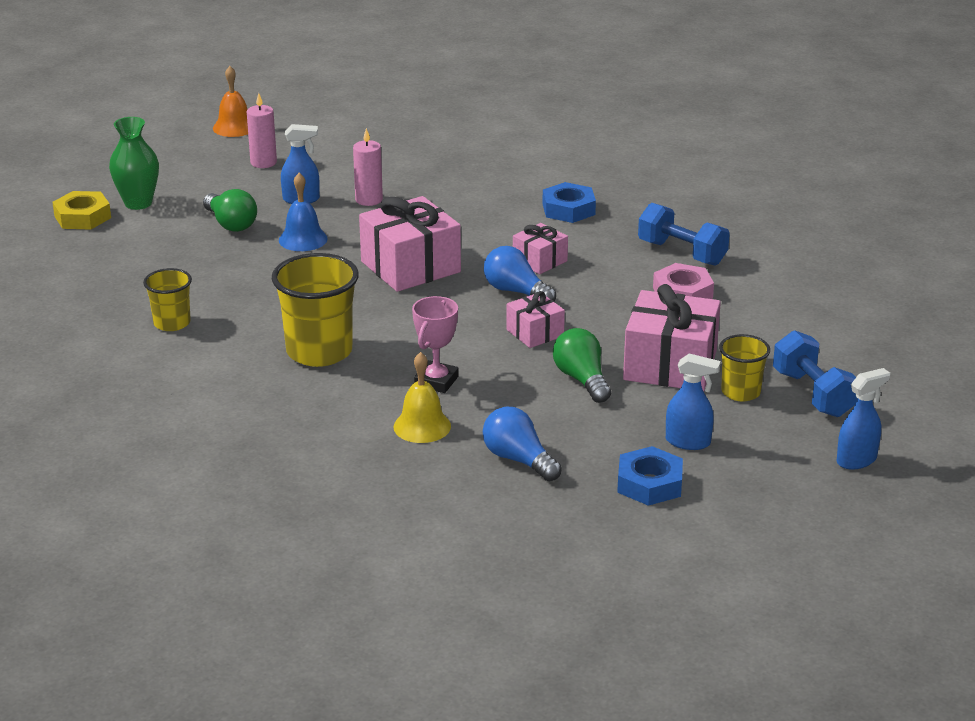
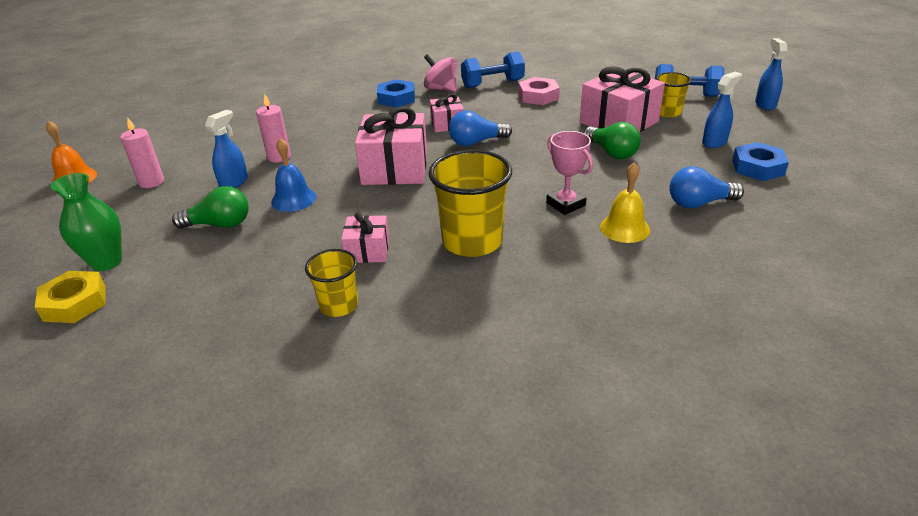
camera: 55 degrees left, 5 degrees up
(535, 333) = (536, 151): pink gift -> pink gift (367, 250)
(582, 379) = (611, 152): green light bulb -> green light bulb turned 135 degrees counterclockwise
(627, 226) = (441, 89): none -> pink spinning top

